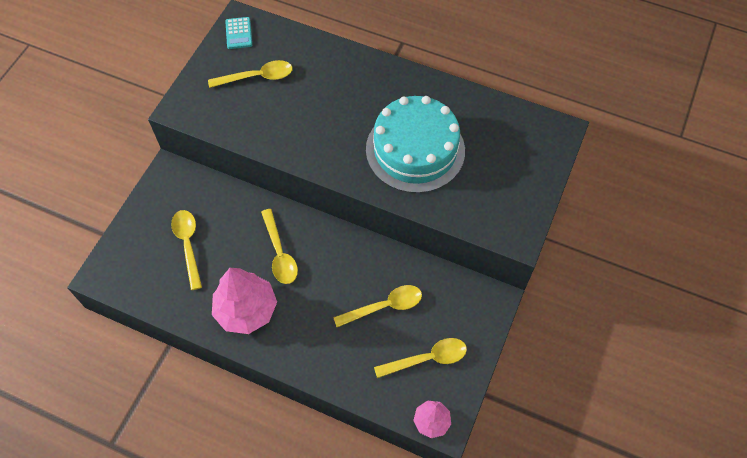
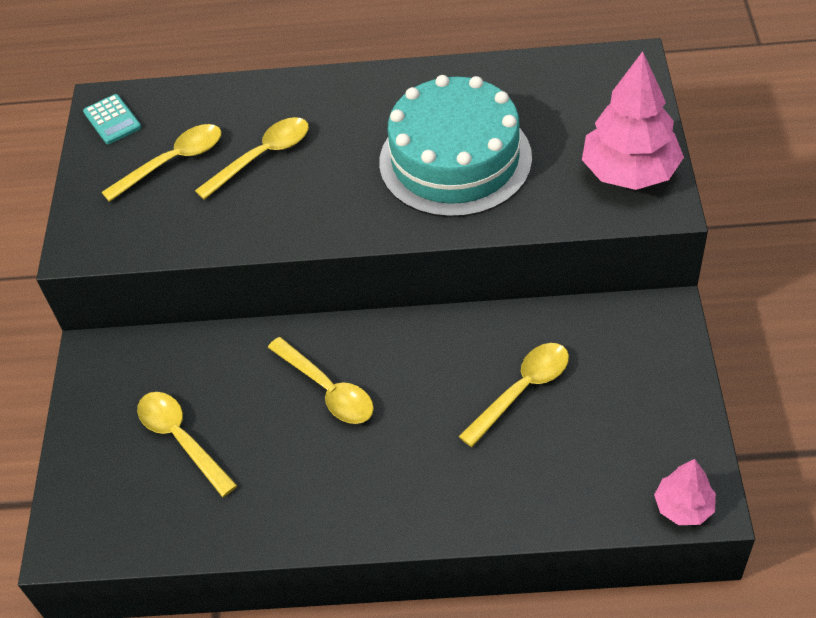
camera: 20 degrees left, 10 degrees down
(246, 310) = (323, 486): pink tree -> pink tree (630, 172)
(427, 359) = (624, 429): yellow spoon -> yellow spoon (262, 157)

